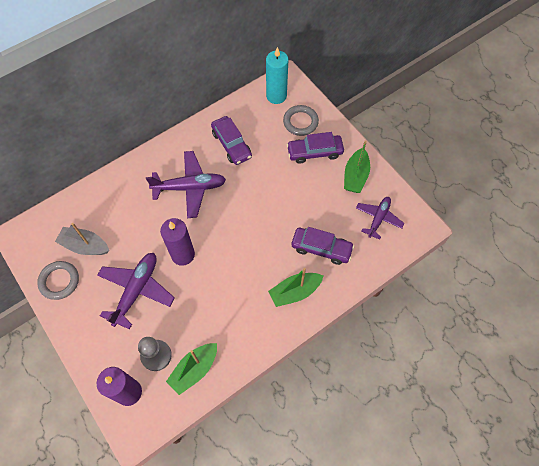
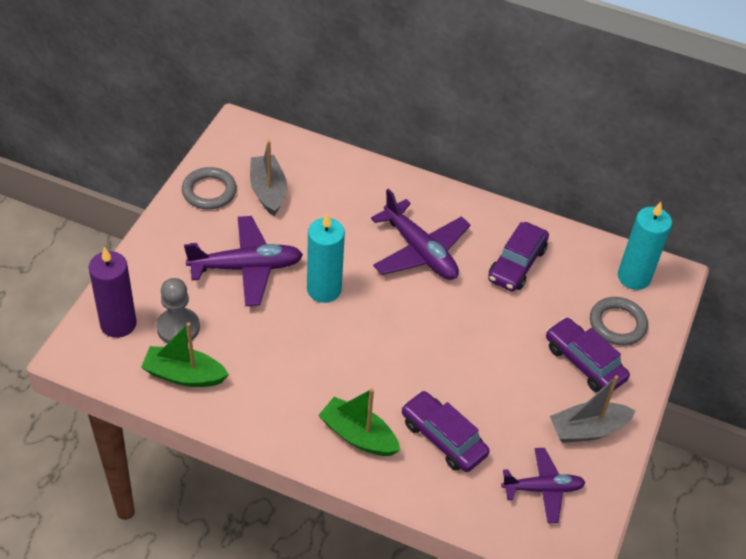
camera: 55 degrees right, 15 degrees down
(183, 255) = (324, 289): purple candle -> turquoise candle
(321, 248) = (443, 438): purple car -> purple car turned 150 degrees clockwise
(355, 176) = (588, 429): green boat -> grey boat

